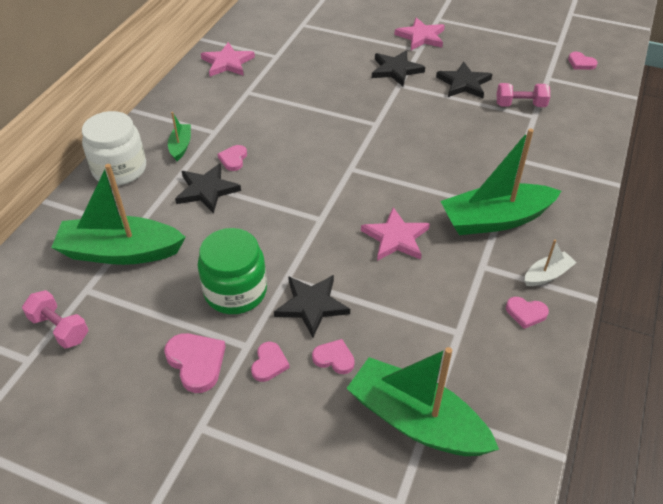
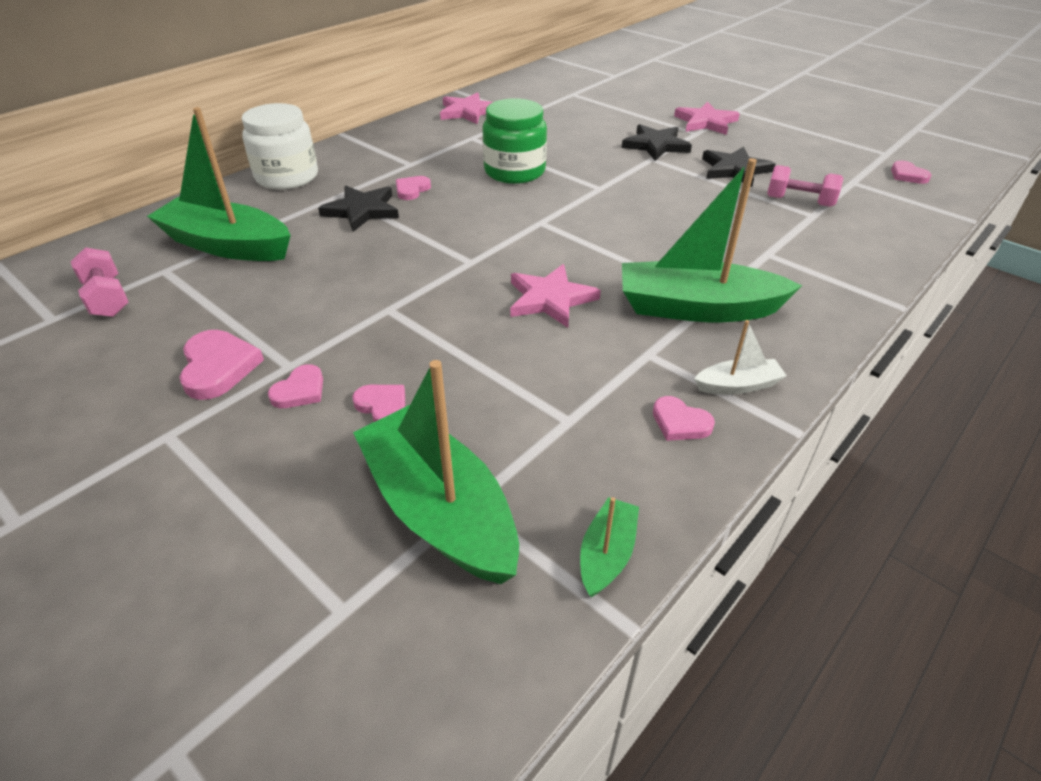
camera: 20 degrees right, 5 degrees down
(180, 146) = (365, 169): green boat -> green boat (606, 554)
(235, 291) = (319, 308): green jar -> green jar (514, 171)
(311, 305) = (396, 343): black star -> none

